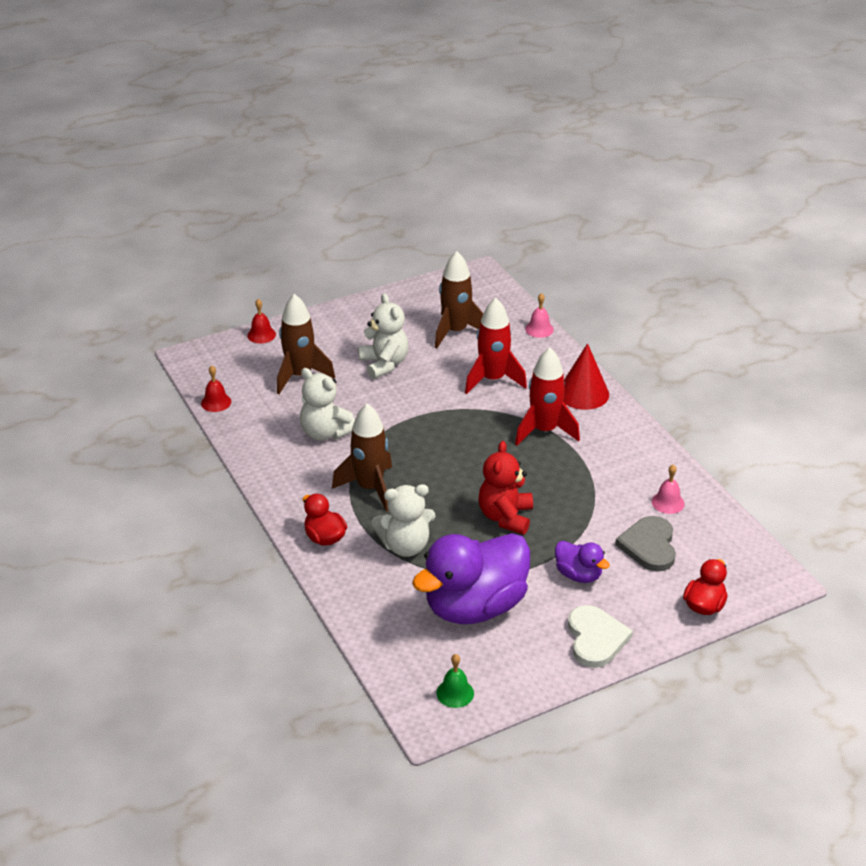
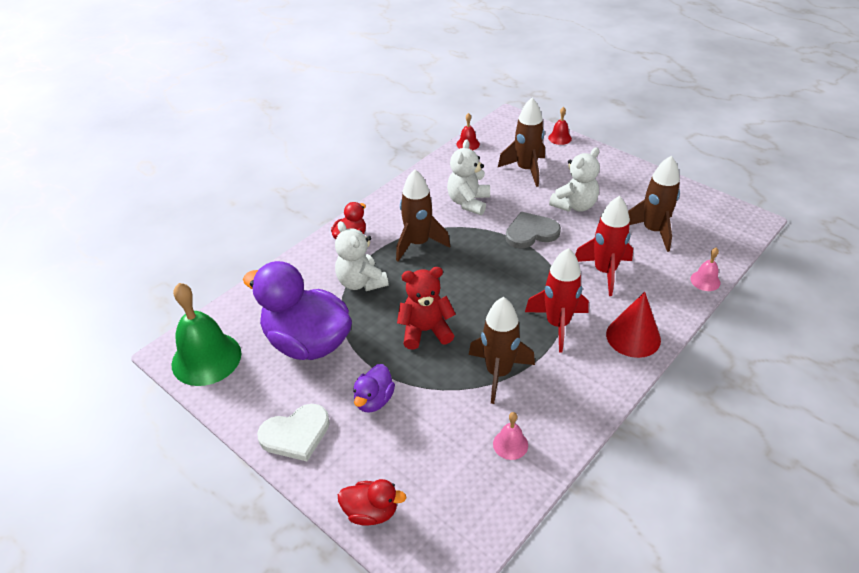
camera: 70 degrees right, 5 degrees up
(455, 693) = (206, 358): green bell -> green bell, size x2.19
(584, 485) = (498, 373): none -> brown rocket
(649, 546) = (438, 444): grey heart -> grey heart (531, 232)

